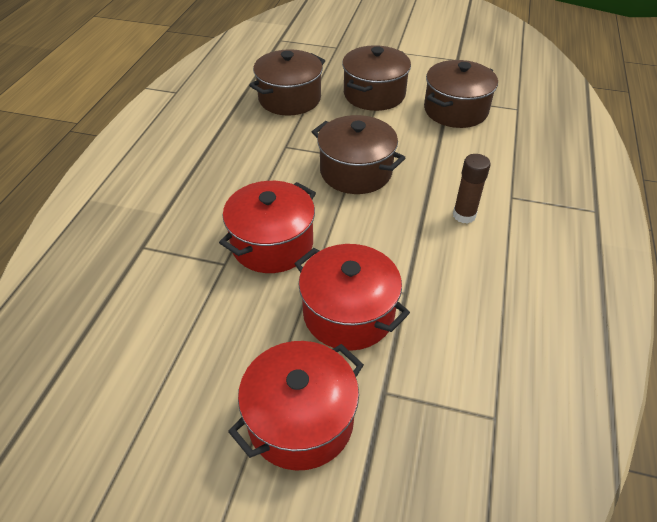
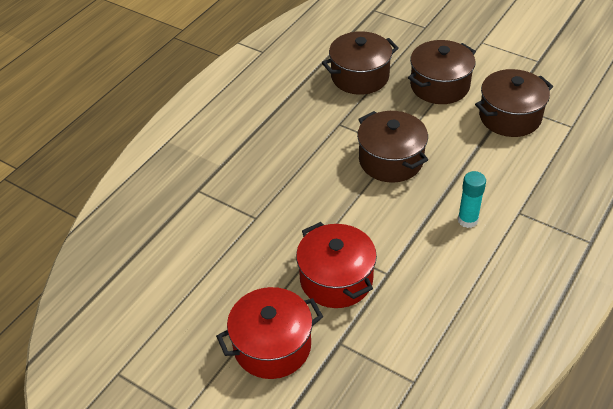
camera: 20 degrees right, 0 degrees up
(272, 244) = (297, 210): red pot -> none
(464, 215) = (467, 220): brown glue stick -> turquoise glue stick

